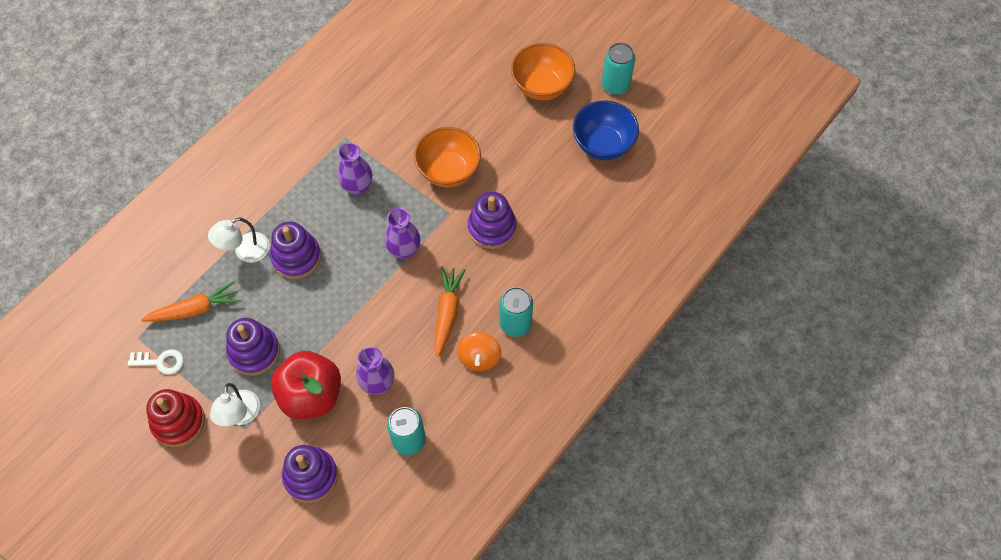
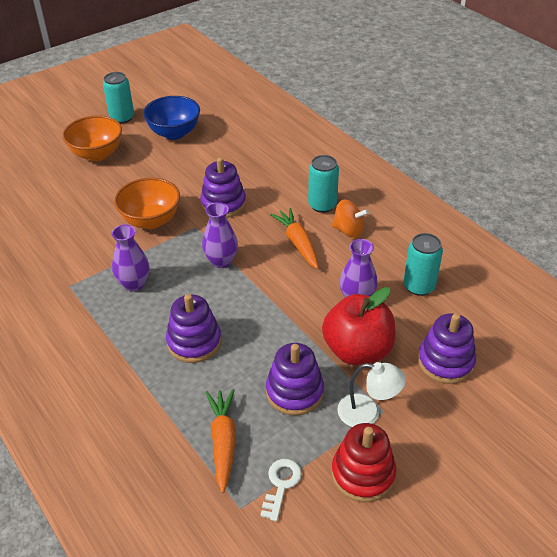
camera: 75 degrees left, 20 degrees down
(245, 251) = (167, 385): white lamp -> none
(447, 312) = (298, 243): orange carrot -> orange carrot turned 45 degrees clockwise

